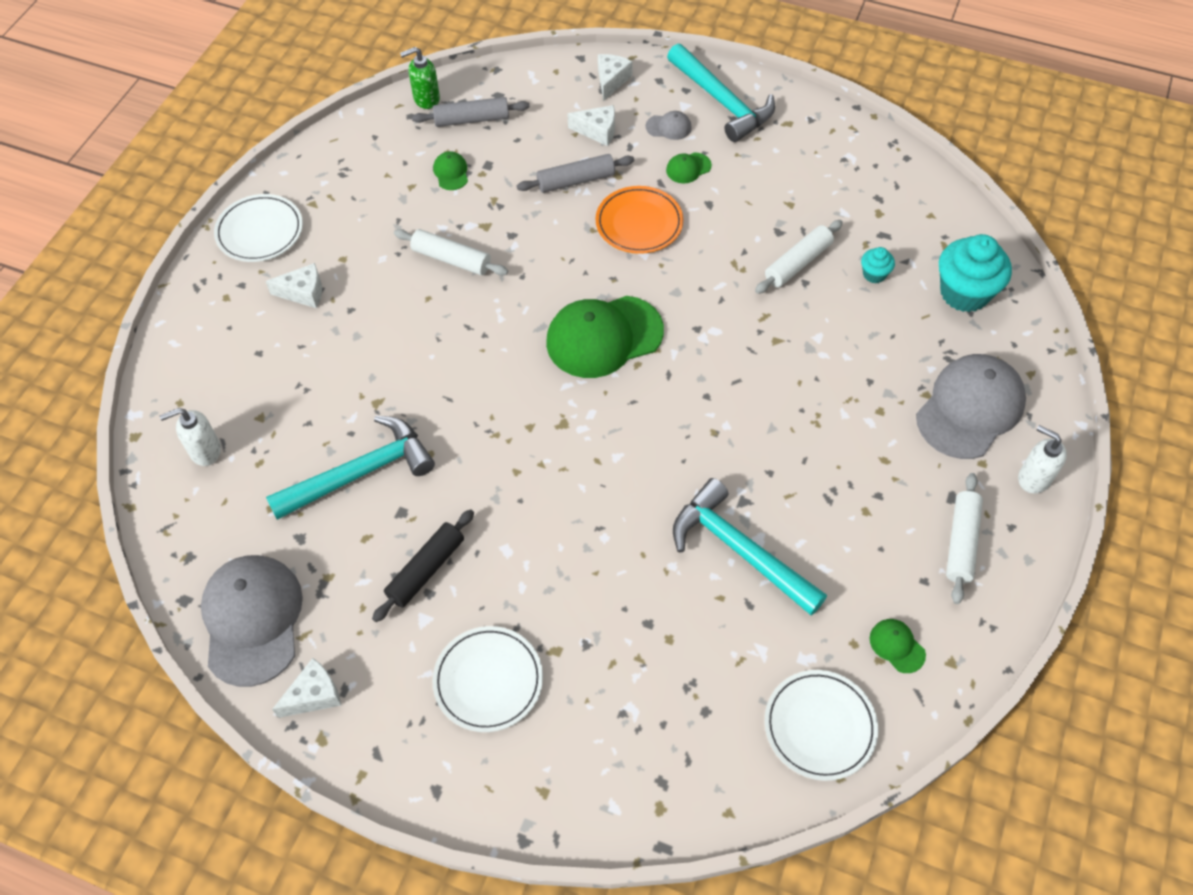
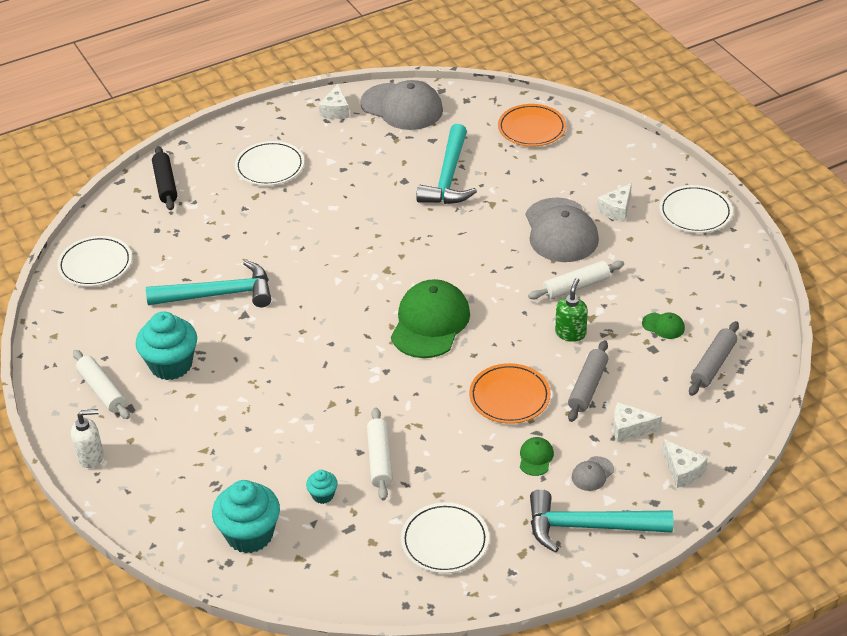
camera: 130 degrees right, 15 degrees down
(205, 451) = (531, 128): white soap dispenser -> orange plate
(426, 99) = (762, 351): green soap dispenser -> green soap dispenser (570, 333)
(426, 570) = (357, 174): black rolling pin -> black rolling pin (165, 184)
(598, 131) = (629, 429): white cheese -> white cheese turned 45 degrees clockwise
(828, 171) = (445, 541): none -> white plate
(869, 509) = (171, 365): none -> turquoise cupcake
(897, 646) = (90, 320): green cap -> none
(970, 408) = (169, 464): grey cap -> grey cap (560, 231)

